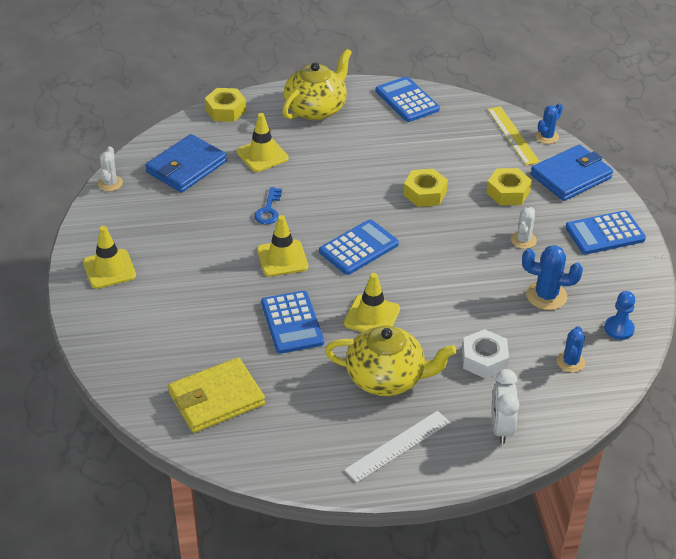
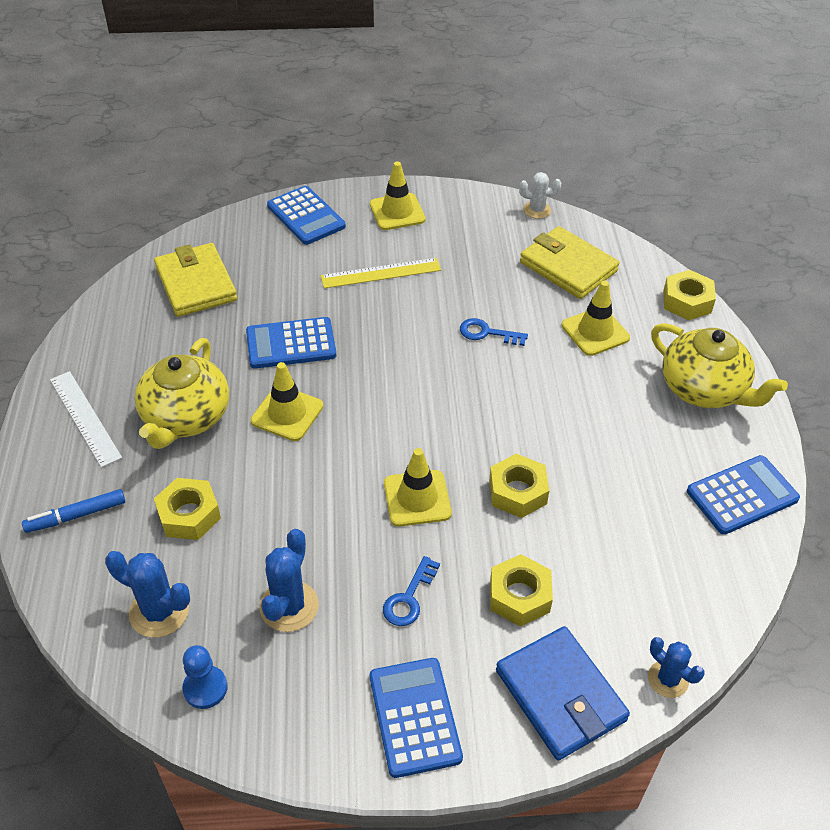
camera: 95 degrees right, 5 degrees up
(186, 167) = (568, 266): blue wallet -> yellow wallet
(282, 258) = (398, 341): yellow traffic cone -> yellow traffic cone (417, 498)
(358, 248) = (410, 411): blue calculator -> blue calculator (306, 216)
(484, 359) = (189, 515): white nut -> yellow nut
(501, 428) = (76, 516): white clock -> blue marker
(512, 135) = (666, 627): yellow ruler -> yellow ruler (381, 273)
(523, 240) = (409, 598): white cactus -> blue key
(570, 362) = (159, 612): blue cactus -> blue cactus, size x1.51

